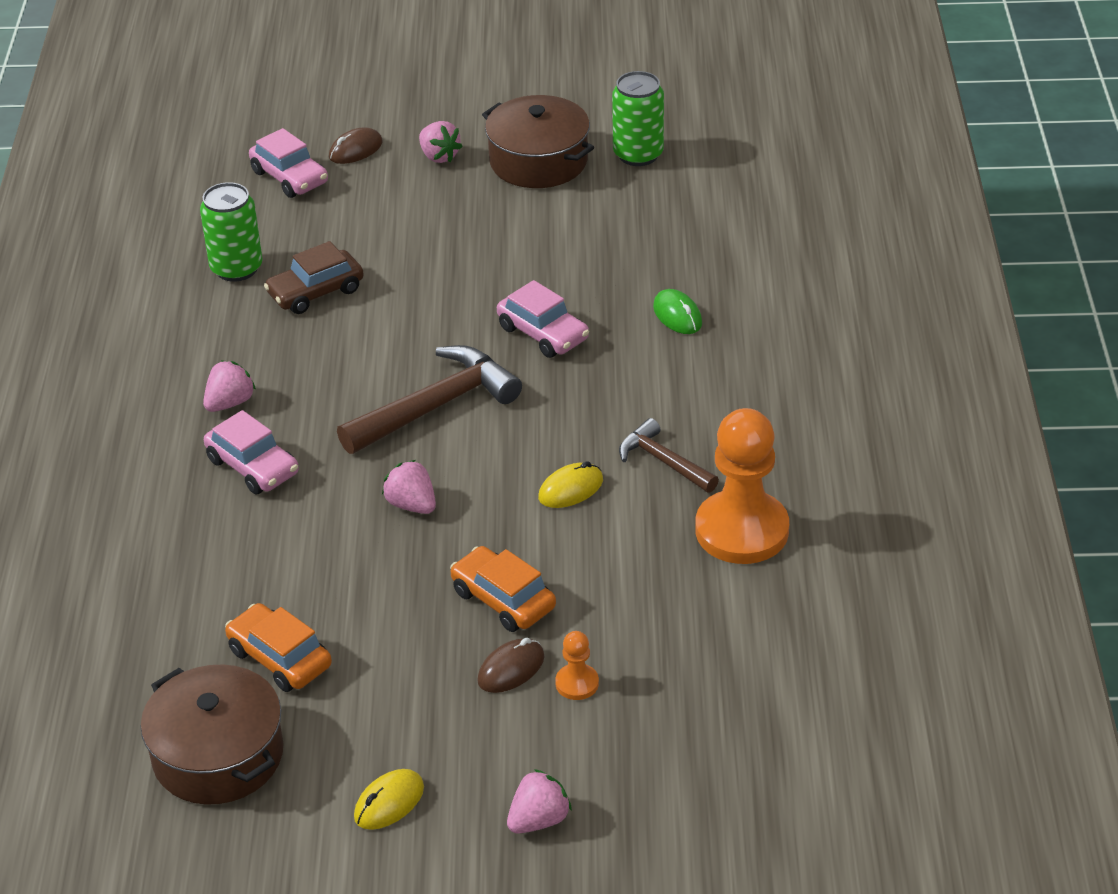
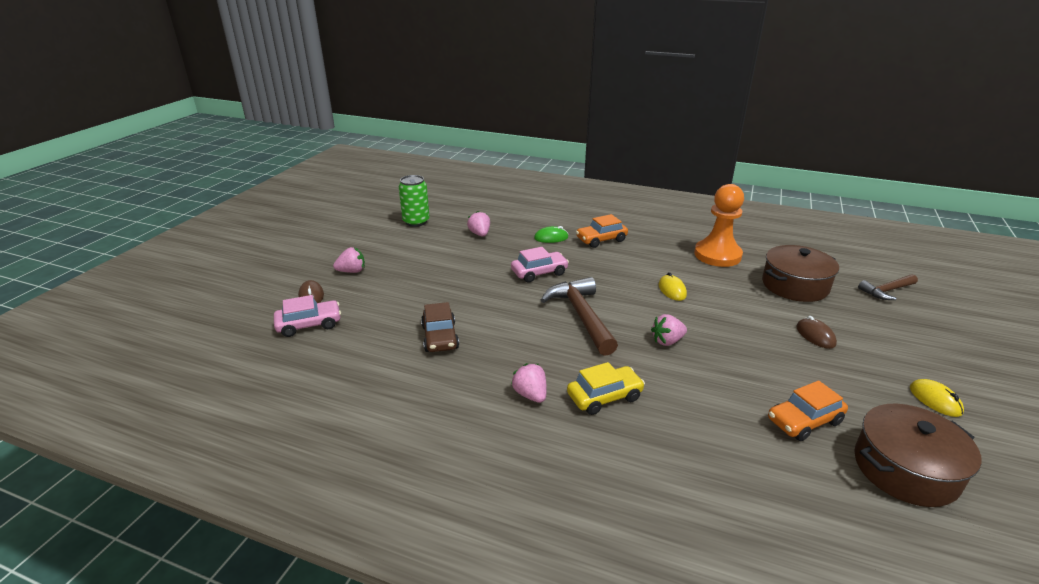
camera: 70 degrees left, 10 degrees down
(236, 268) = (384, 364): green can -> none
(253, 466) = (604, 397): pink car -> yellow car
(503, 600) = (757, 327): orange car -> orange car (601, 240)
(538, 161) = (391, 245): brown pot -> brown pot (795, 285)
(539, 820) = (936, 350): pink strawberry -> pink strawberry (480, 234)
(577, 683) = (826, 318): orange pawn -> none
(663, 461) = (660, 263): brown hammer -> brown hammer (886, 291)

